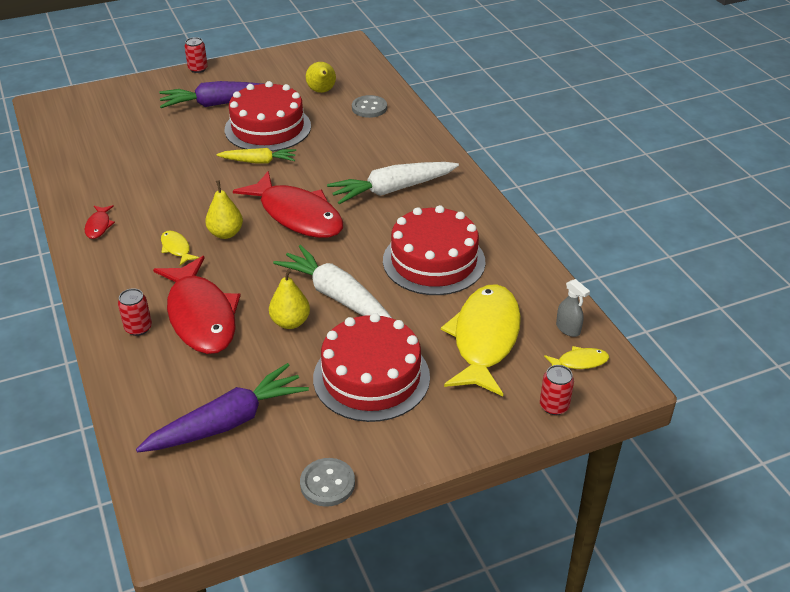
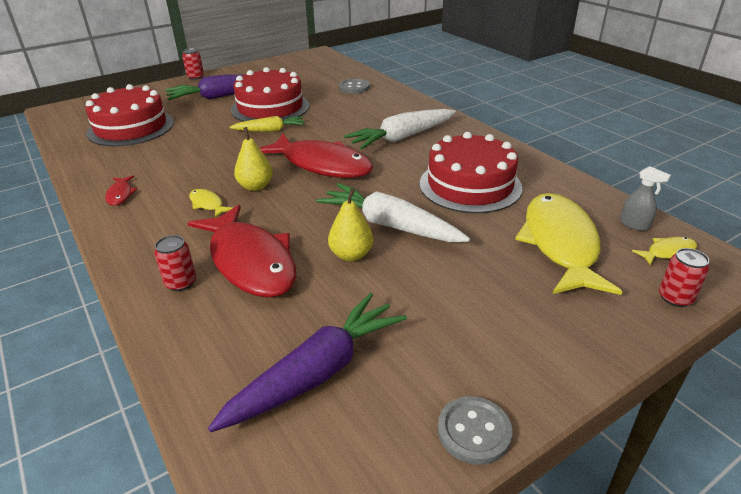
camera: 10 degrees left, 5 degrees down
(322, 91) = (309, 81): yellow pear -> none
(371, 377) = (464, 297): red cake -> red cake (131, 127)

